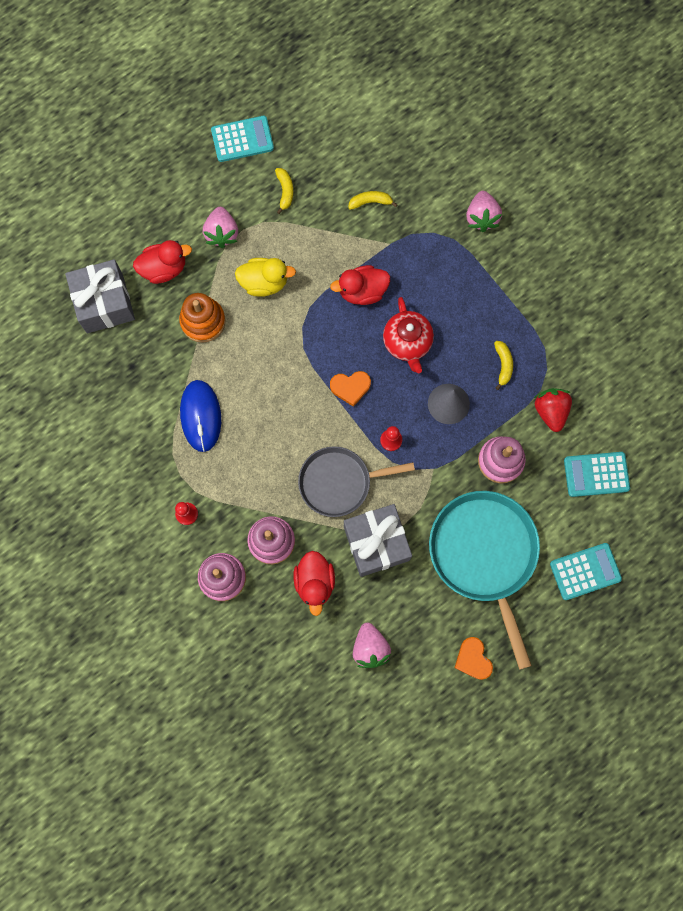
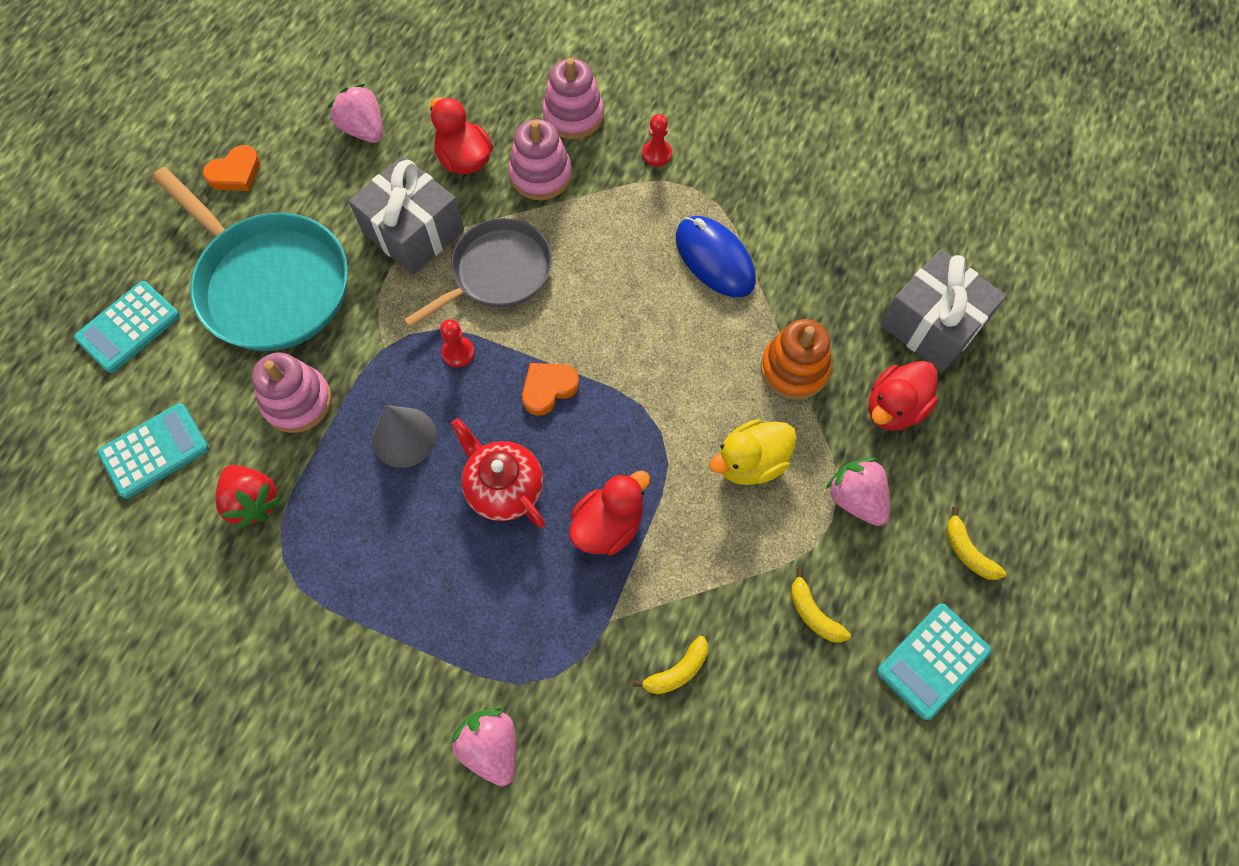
camera: 150 degrees right, 10 degrees down
(473, 659) = (236, 173): orange heart -> orange heart turned 105 degrees clockwise
(503, 365) = (350, 530): yellow banana -> yellow banana (967, 551)

